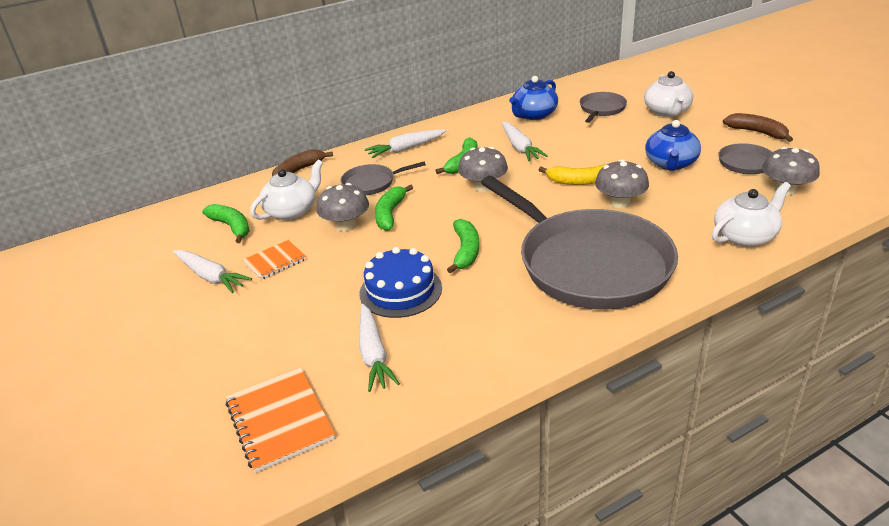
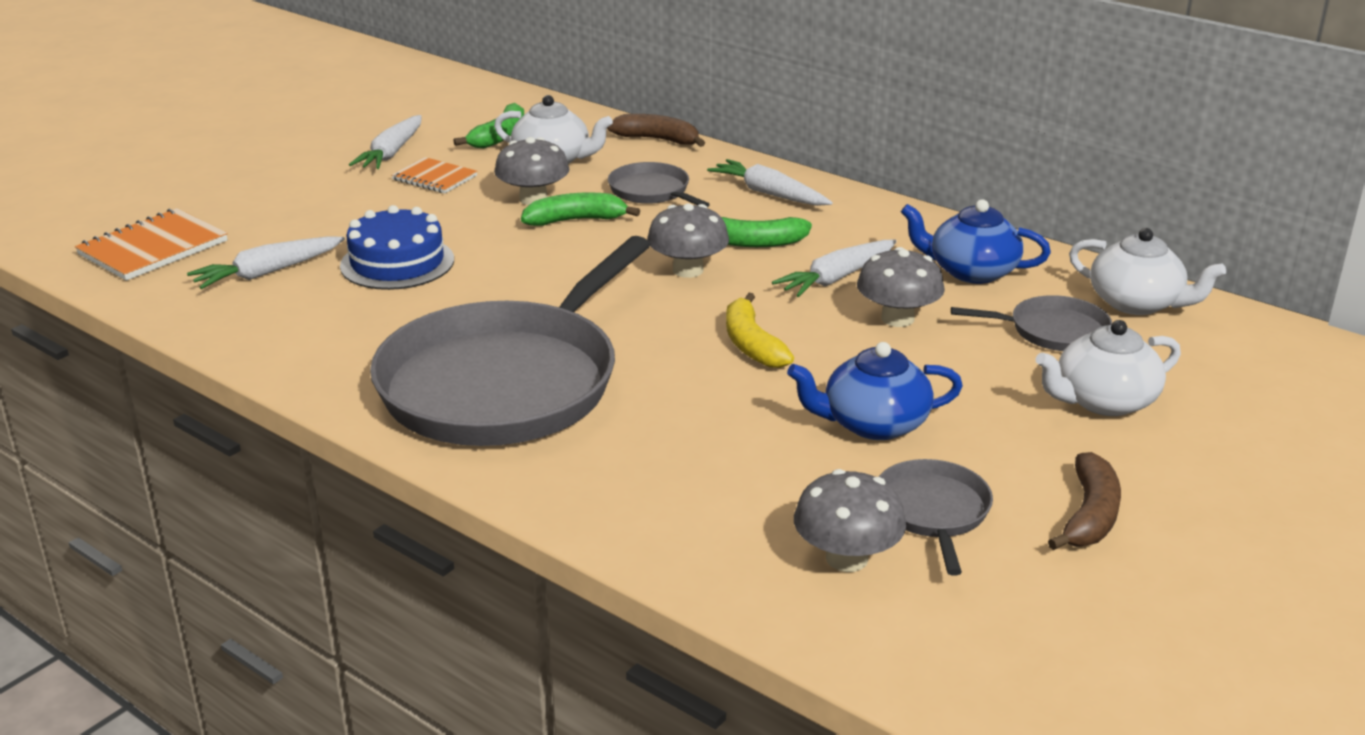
camera: 65 degrees right, 5 degrees down
(465, 251) = (503, 287): green banana -> none
(620, 203) = (700, 388): grey mushroom -> grey mushroom (897, 319)
(745, 236) = (648, 518): white teapot -> white teapot (1136, 303)

